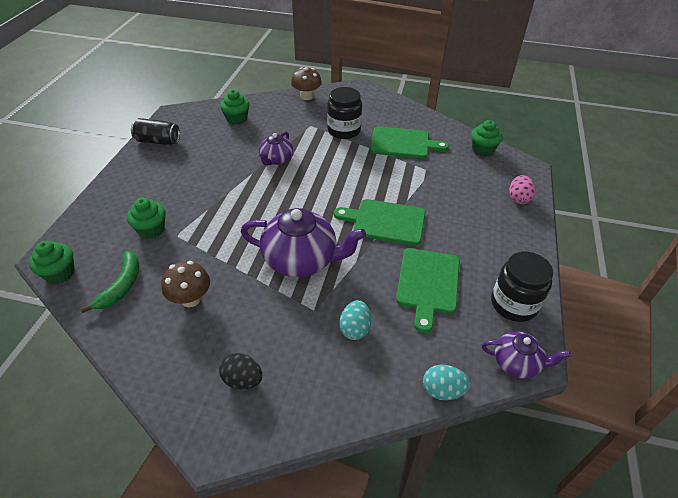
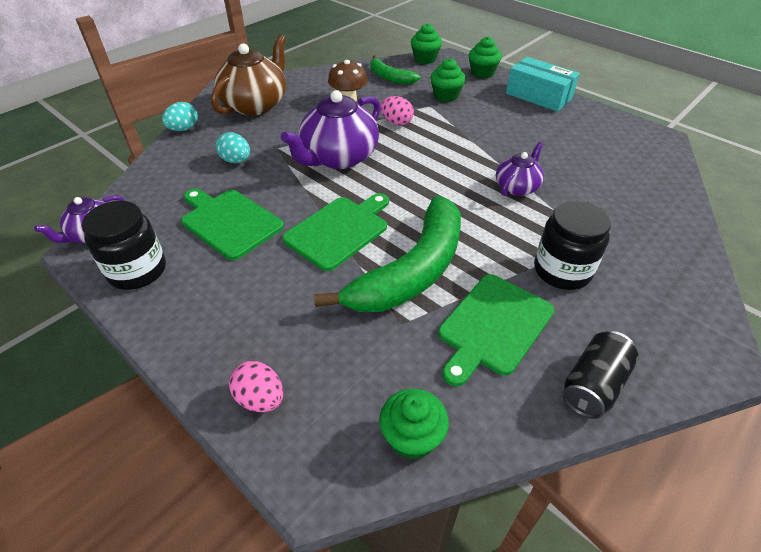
camera: 120 degrees right, 0 degrees up
(128, 175) = (538, 96): none -> turquoise box
(158, 141) = (597, 119): black can -> black can (593, 385)
(221, 245) = (396, 122): none -> pink egg
(237, 119) = (632, 180): green cupcake -> green cupcake (482, 73)
(242, 380) = (256, 104): black egg -> brown teapot
(276, 159) = (517, 187): purple teapot -> purple teapot turned 75 degrees clockwise
(306, 96) = (690, 266): brown mushroom -> none
(392, 179) = (412, 271): none -> green banana
(442, 390) = (135, 181): turquoise egg -> turquoise egg (184, 129)

